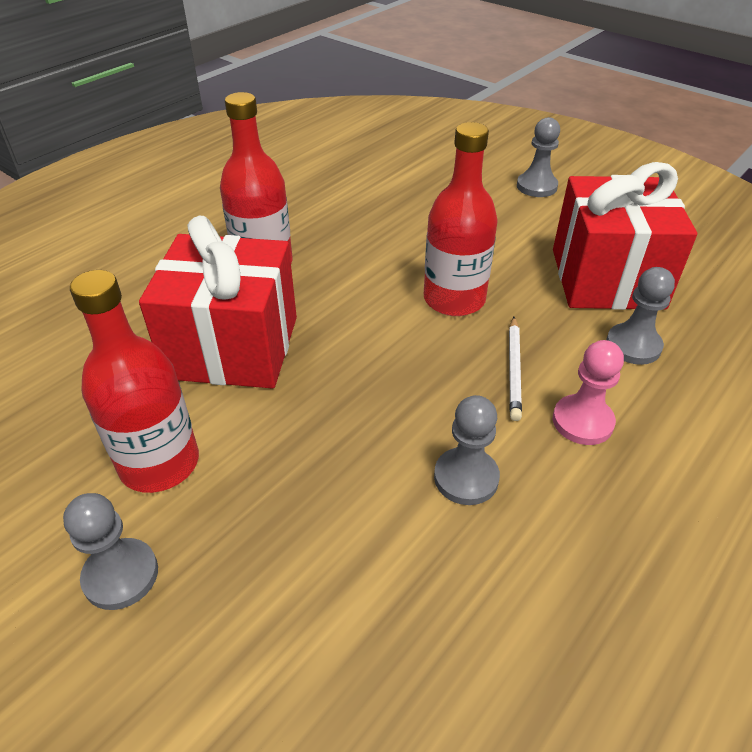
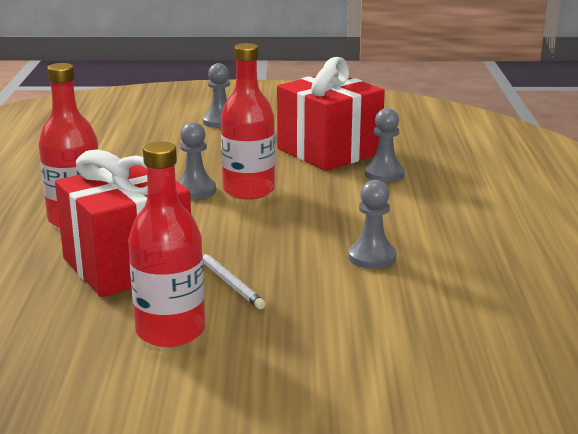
camera: 40 degrees left, 20 degrees down
(121, 575) = (230, 380): grey pawn -> grey pawn (195, 190)
(514, 370) = (333, 207): white pencil -> white pencil (229, 282)
(582, 421) = (401, 213): pink pawn -> none

